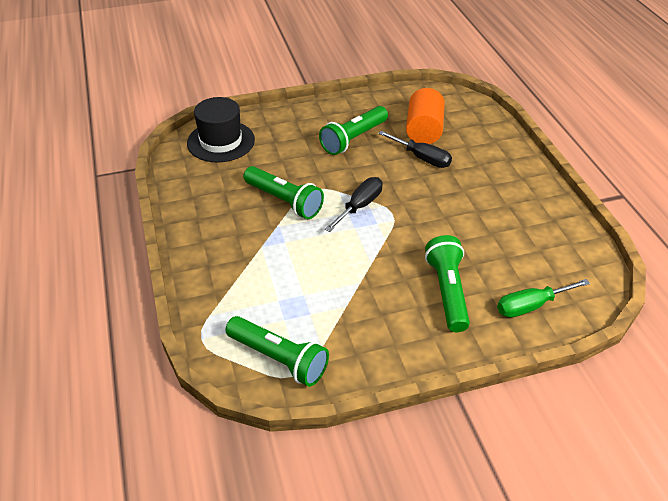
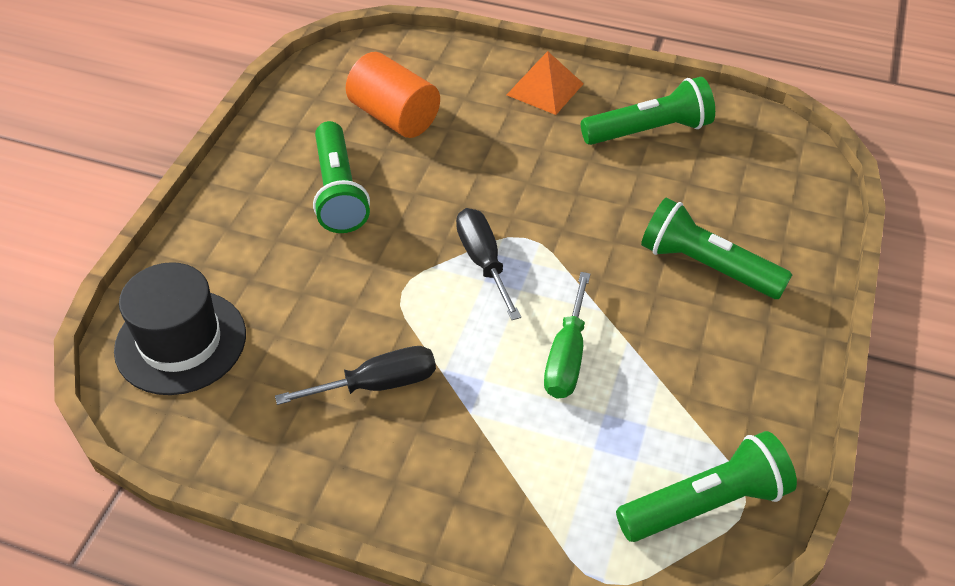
camera: 55 degrees left, 5 degrees up
(284, 201) = (398, 336): green flashlight -> green flashlight (649, 131)
(422, 158) = (447, 150): black screwdriver -> black screwdriver (378, 384)
(510, 169) = (545, 89): none -> orange pyramid
(531, 306) = (780, 209): green screwdriver -> green screwdriver (566, 356)

